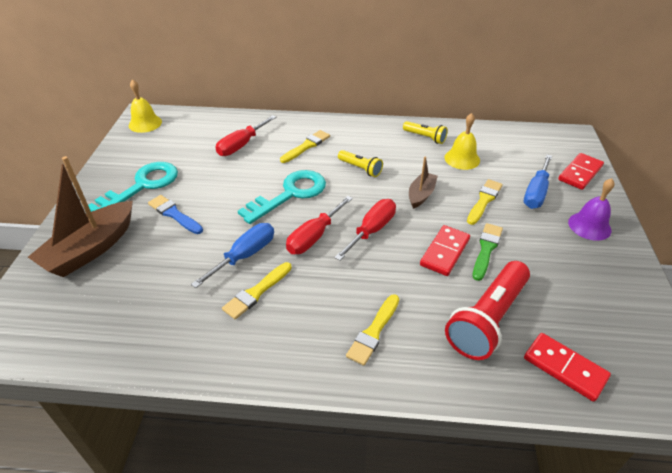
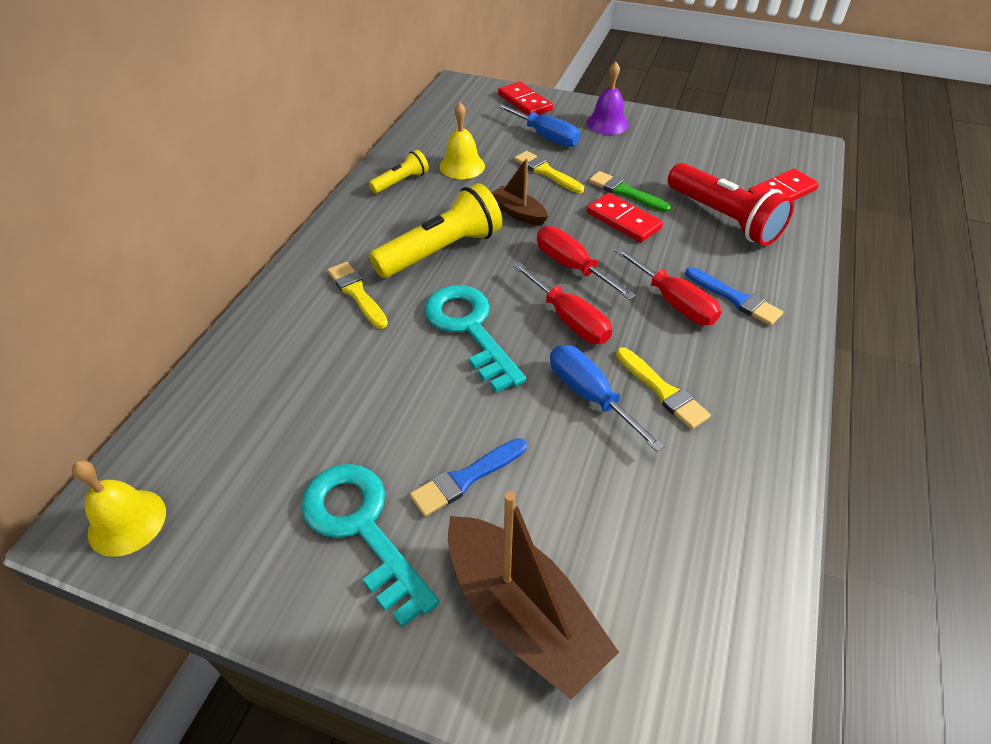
camera: 75 degrees left, 5 degrees up
(241, 145) = (308, 370): red screwdriver -> red screwdriver (673, 302)
(360, 169) = (441, 251): yellow flashlight -> yellow flashlight, size x1.92
(374, 332) = (735, 298): yellow brush -> blue brush

